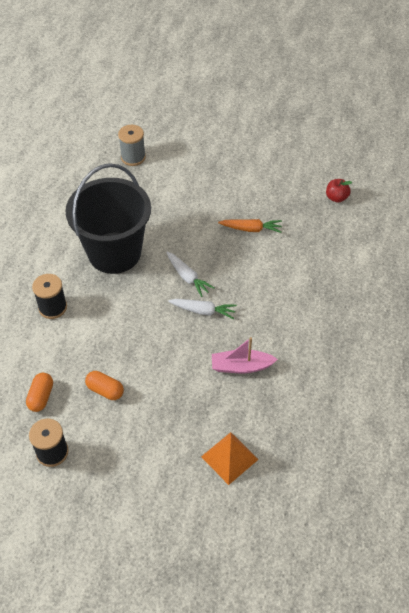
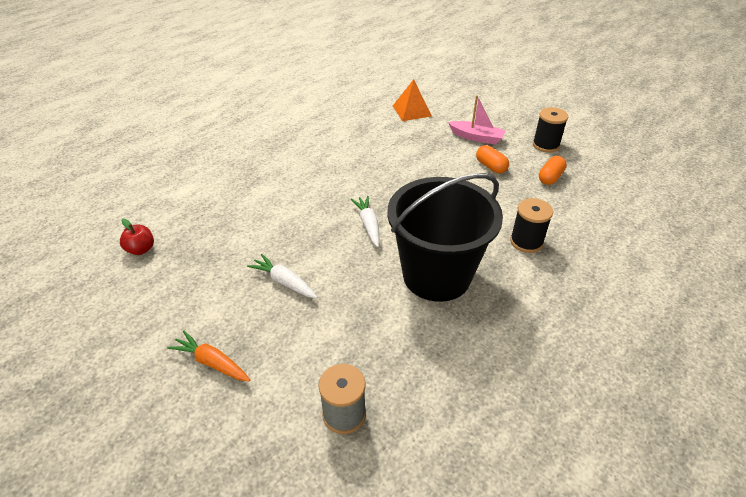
camera: 155 degrees left, 10 degrees down
(203, 311) = (372, 193): white carrot -> white carrot (284, 282)
(241, 366) = (367, 150): pink boat -> pink boat (477, 137)
(251, 229) = (265, 248): orange carrot -> orange carrot (212, 362)

